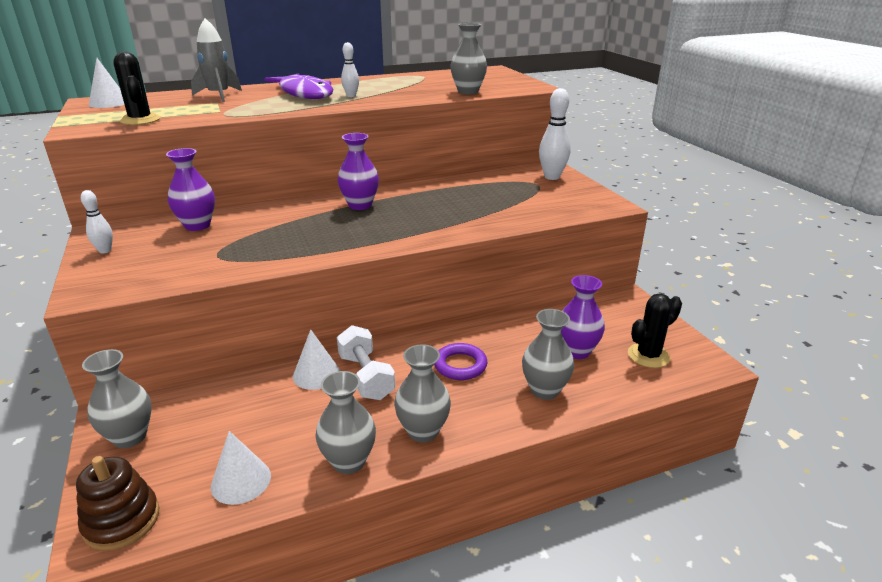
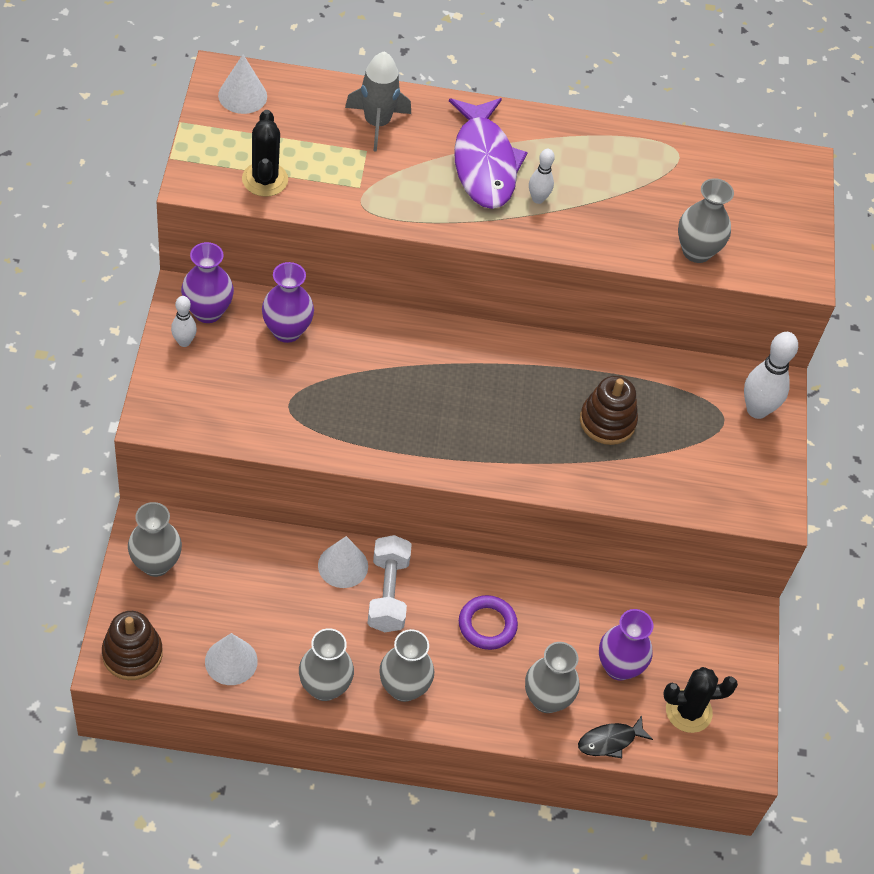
camera: 20 degrees right, 25 degrees up
(360, 205) = (479, 369): purple vase -> purple vase (207, 312)
(467, 202) = (607, 421): none -> brown stacking toy
(615, 395) = (610, 741): none -> black fish

